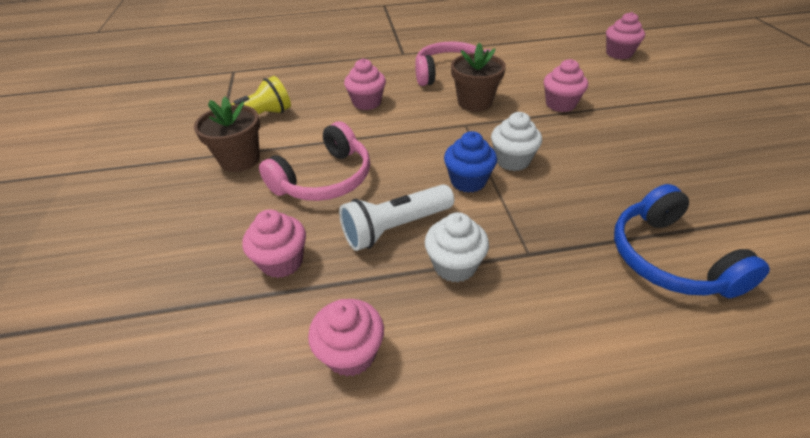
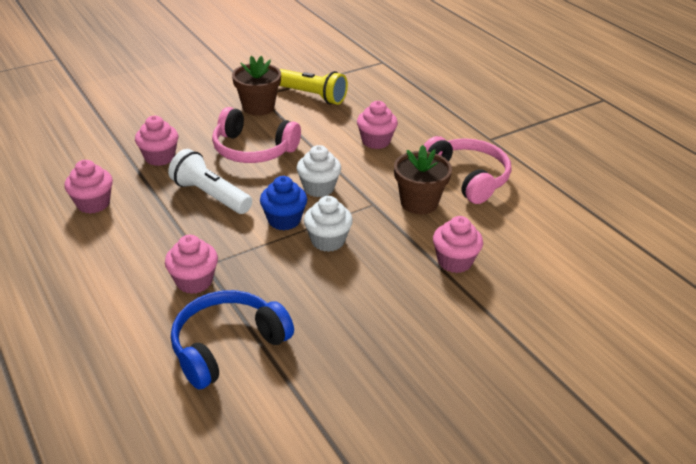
camera: 65 degrees right, 5 degrees down
(455, 265) = (180, 230): white cupcake -> white cupcake (319, 188)
(619, 53) = (632, 302): pink cupcake -> pink cupcake (194, 281)

